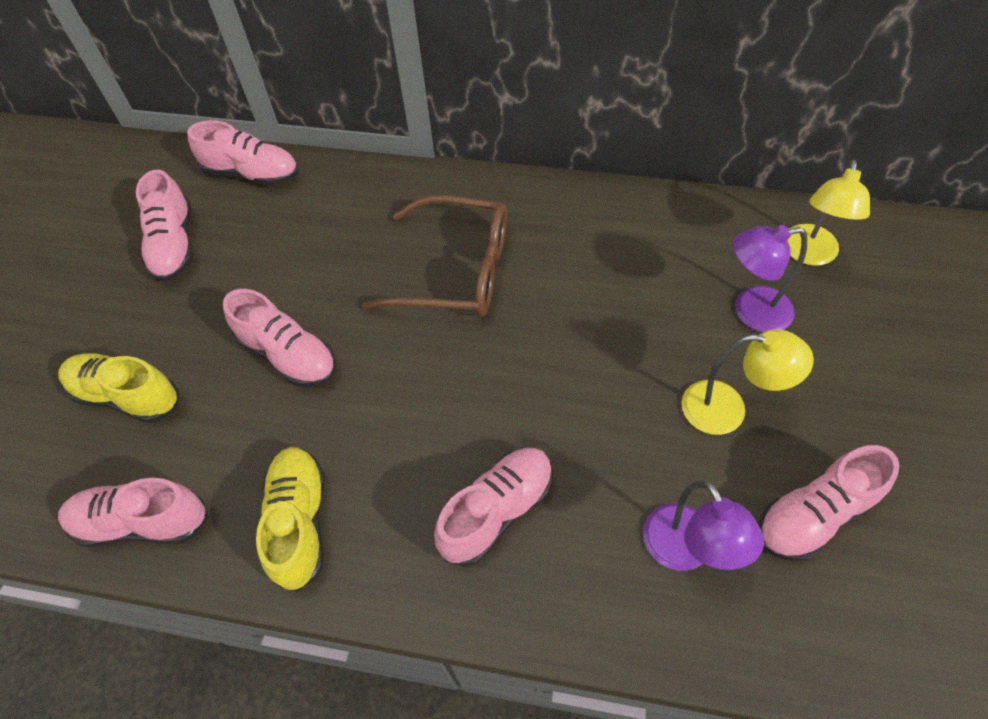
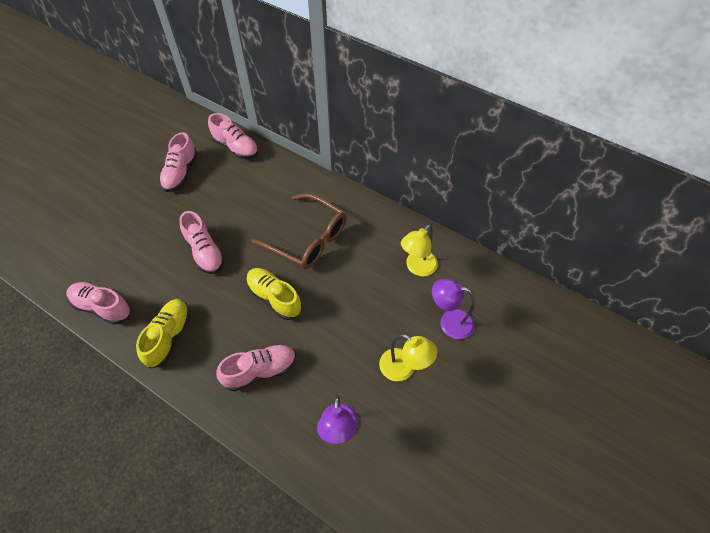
camera: 20 degrees right, 0 degrees up
(127, 396) = (124, 243): yellow shoe -> yellow shoe (274, 297)
(808, 254) = (502, 303): yellow lamp -> yellow lamp (417, 268)
(814, 515) = (414, 441): pink shoe -> none

